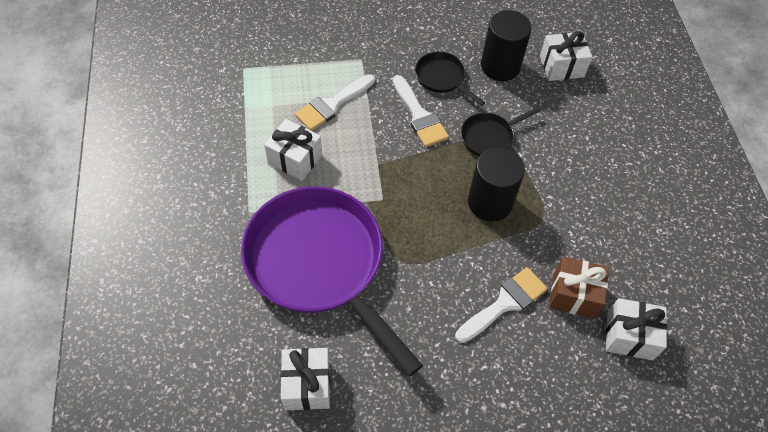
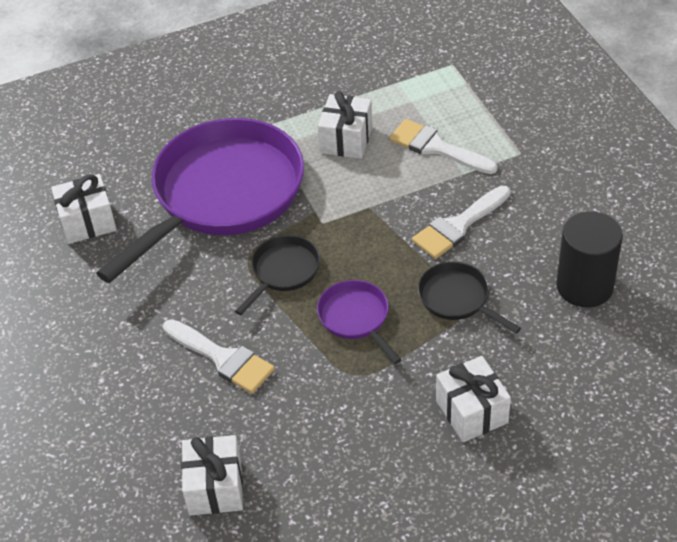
camera: 80 degrees right, 10 degrees down
(442, 78) = (531, 233): black pan -> black pan (283, 272)
(490, 202) = (356, 318): black cylinder -> purple pan
(561, 66) = (623, 353): white gift -> white gift (472, 411)
(574, 295) = (254, 423): brown gift -> none

